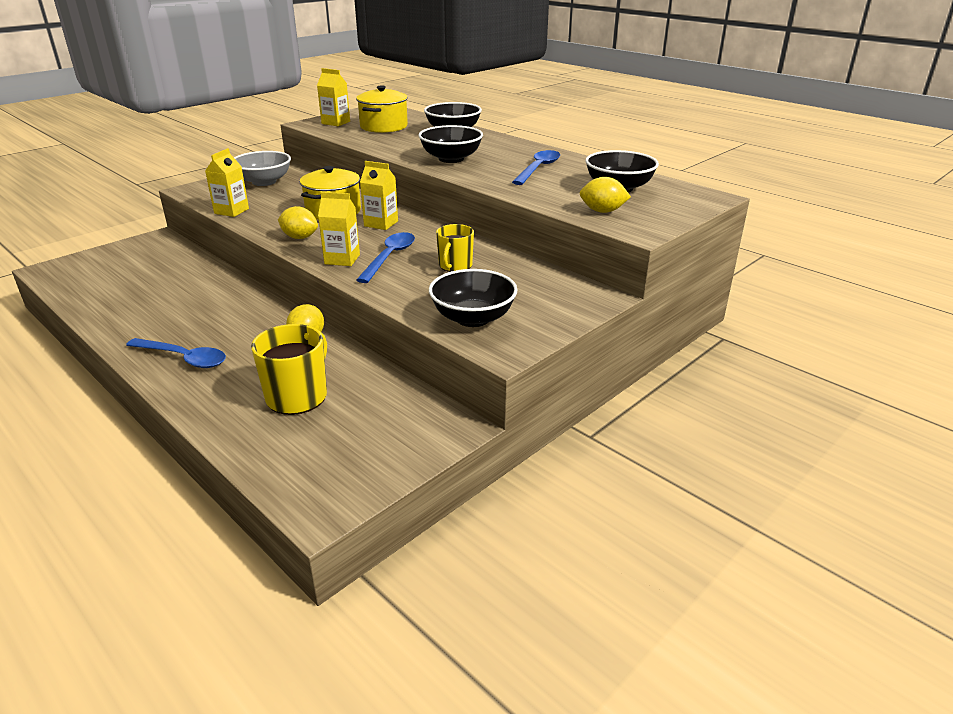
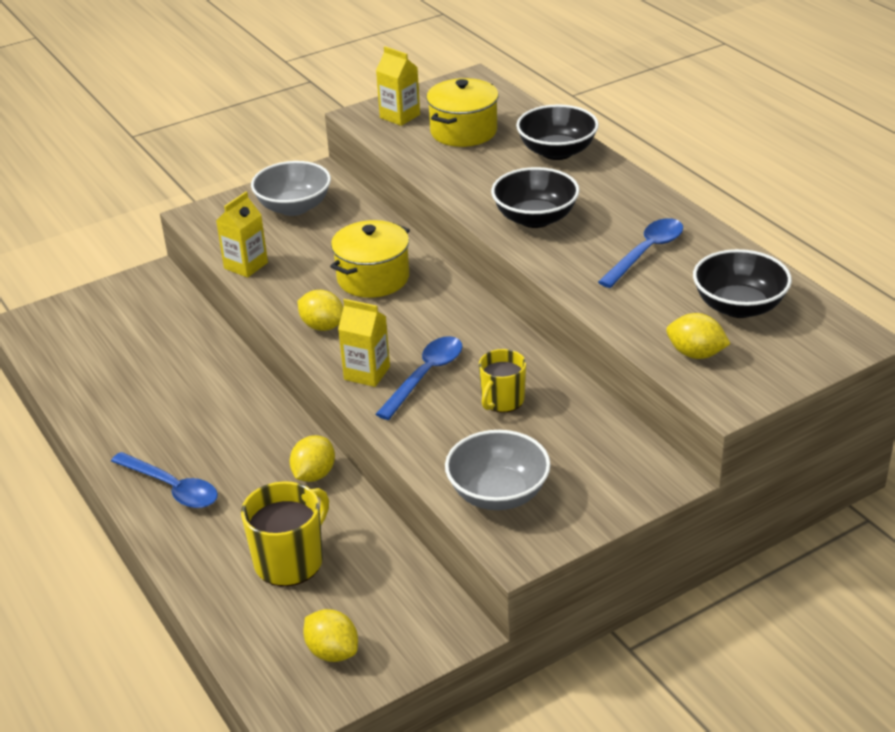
camera: 15 degrees right, 5 degrees up
(350, 457) = (332, 652): none -> yellow lemon
(381, 224) = (429, 309): yellow carton -> none
(473, 318) = (498, 493): black bowl -> grey bowl

